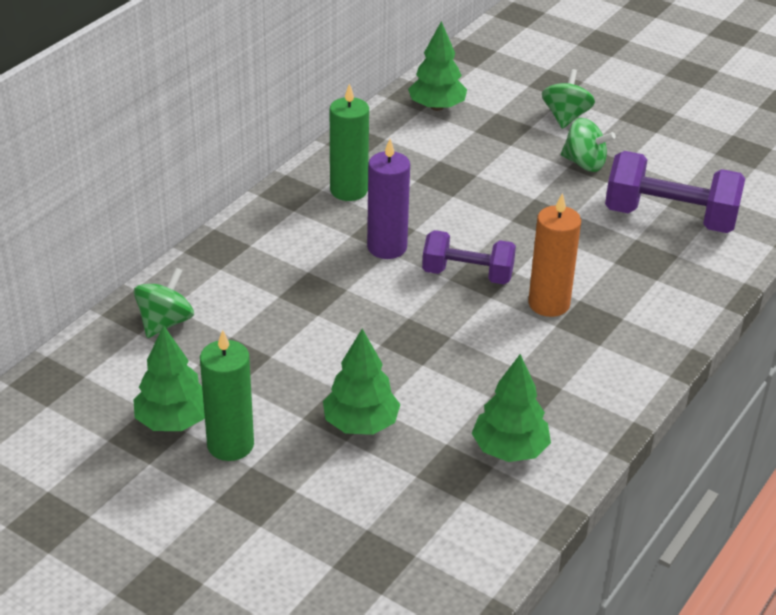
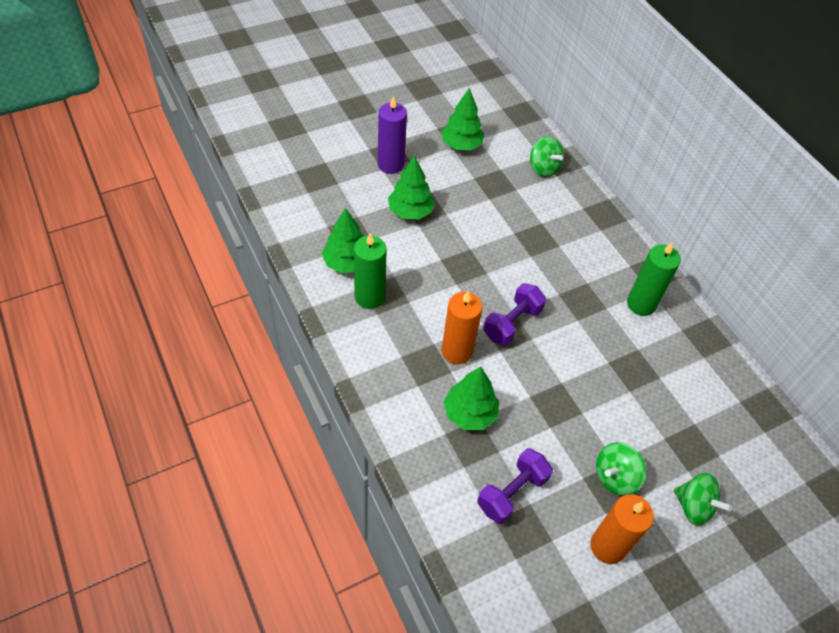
camera: 115 degrees right, 15 degrees up
(230, 445) = (430, 158): green candle -> green candle (369, 297)
(387, 247) = (564, 295): purple candle -> purple candle (390, 165)
(437, 107) = (741, 415): green tree -> green tree (469, 413)
(656, 153) = (607, 546): none -> orange candle
(670, 218) = (512, 493): purple dumbbell -> purple dumbbell, size x0.65

